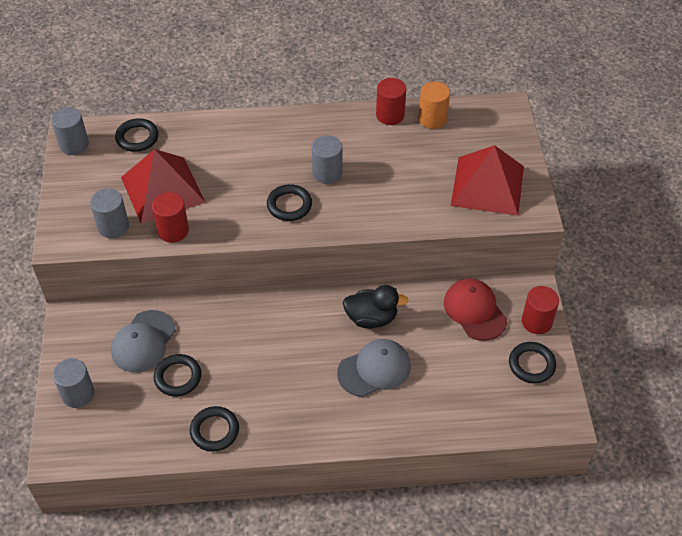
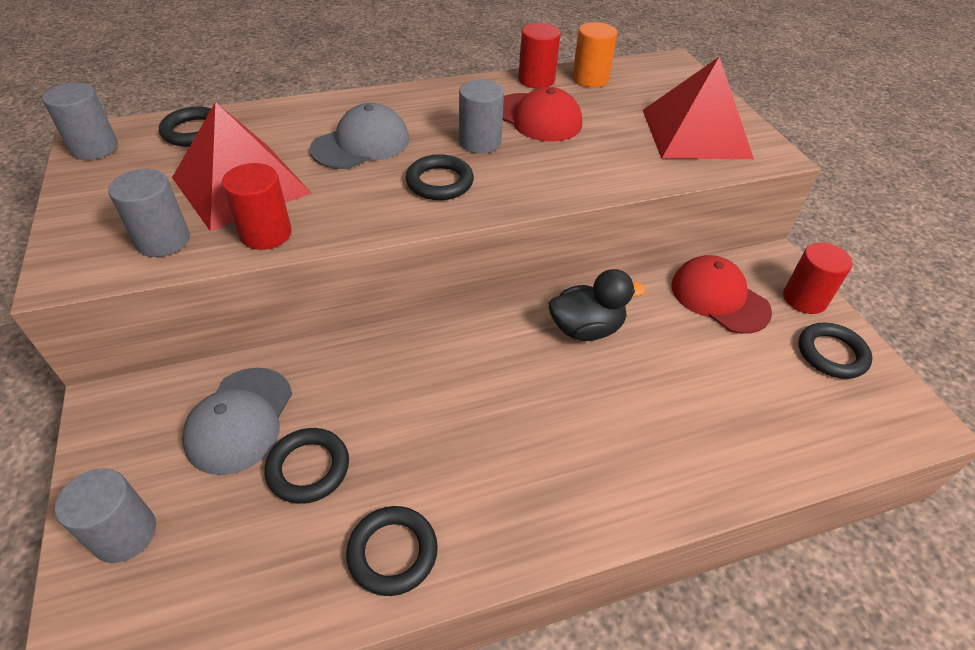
camera: 15 degrees left, 5 degrees down
(374, 369) = (620, 399): grey cap -> grey cap (361, 144)
(376, 155) = (537, 118): none -> red cap

